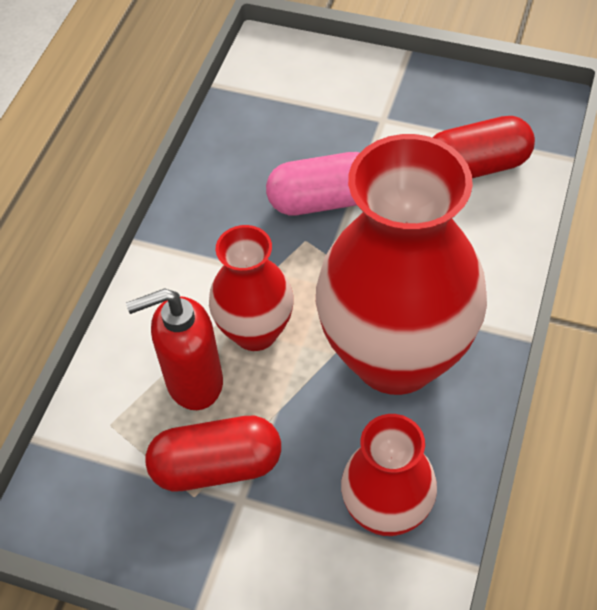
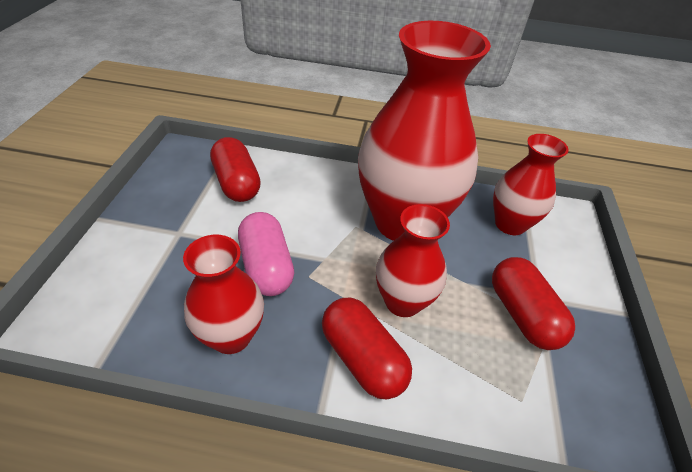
camera: 105 degrees left, 10 degrees down
(189, 282) = (362, 358): none -> red capsule
(193, 382) = (461, 340): red soap dispenser -> none
(234, 174) = (231, 336): none -> red vase

